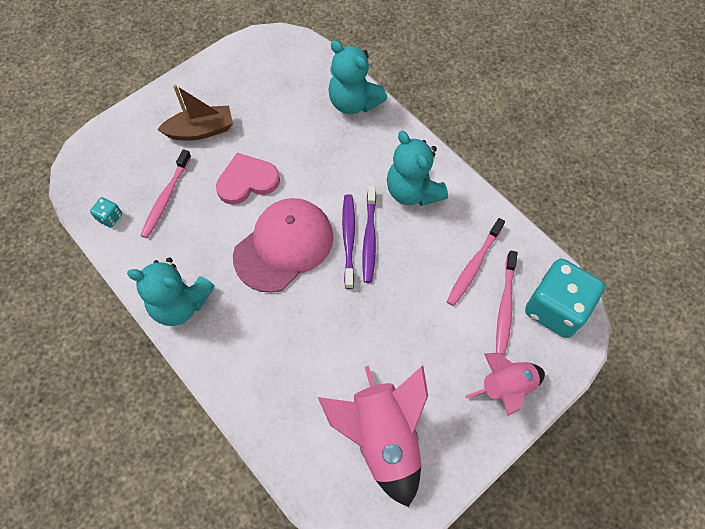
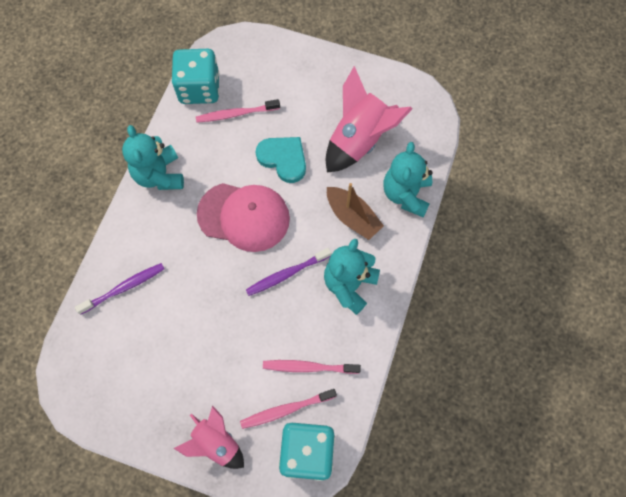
camera: 60 degrees right, 5 degrees up
(110, 217) = (199, 89): turquoise dice -> turquoise dice, size x2.41
(201, 130) = (307, 101): brown boat -> brown boat (352, 217)
(247, 181) = (283, 159): pink heart -> turquoise heart
(348, 239) = (276, 259): purple toothbrush -> purple toothbrush (123, 288)
(382, 437) = (131, 369): pink rocket -> pink rocket (359, 140)

